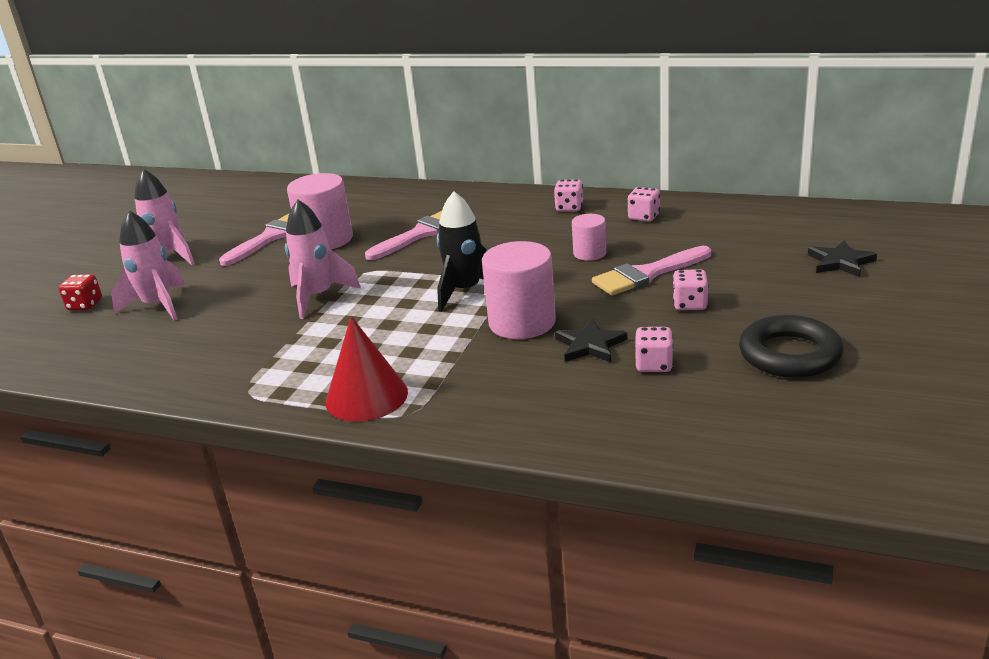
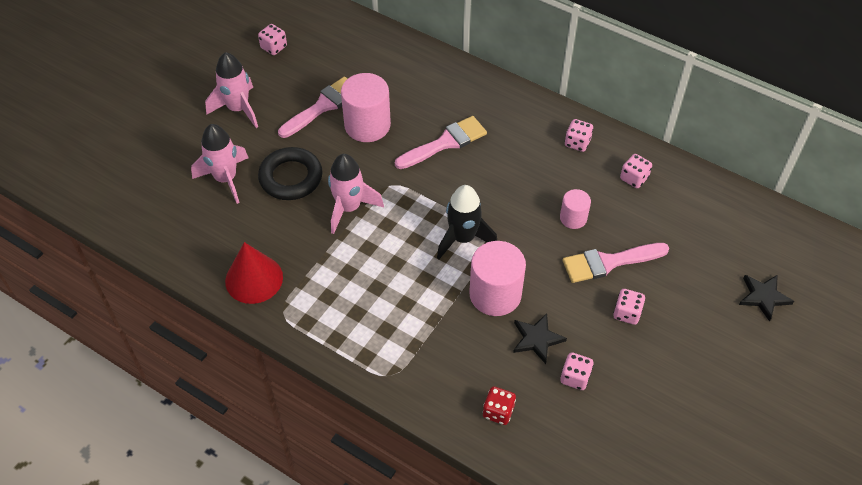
camera: 10 degrees right, 25 degrees up
(85, 305) = (170, 159): red dice -> red dice (498, 411)
(206, 213) = (274, 47): none -> pink dice
(366, 397) = (365, 346): red cone -> red cone (254, 279)
(789, 354) = (675, 398): black ring -> black ring (291, 177)

